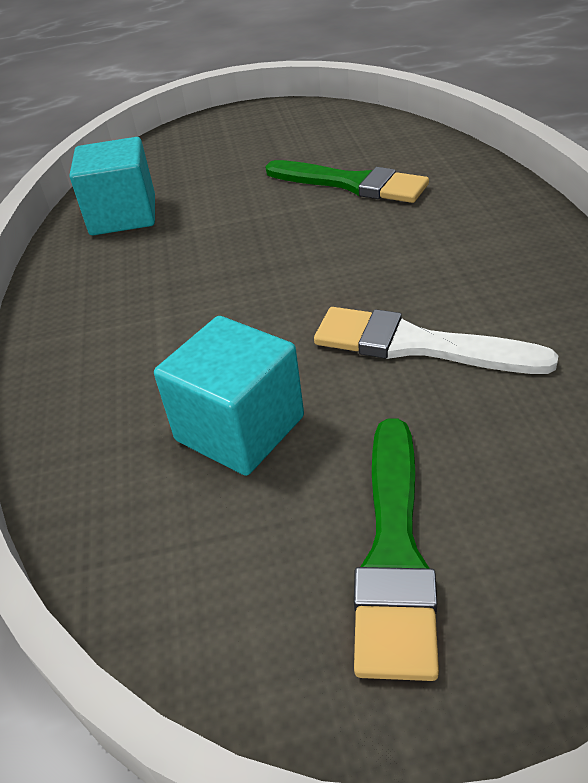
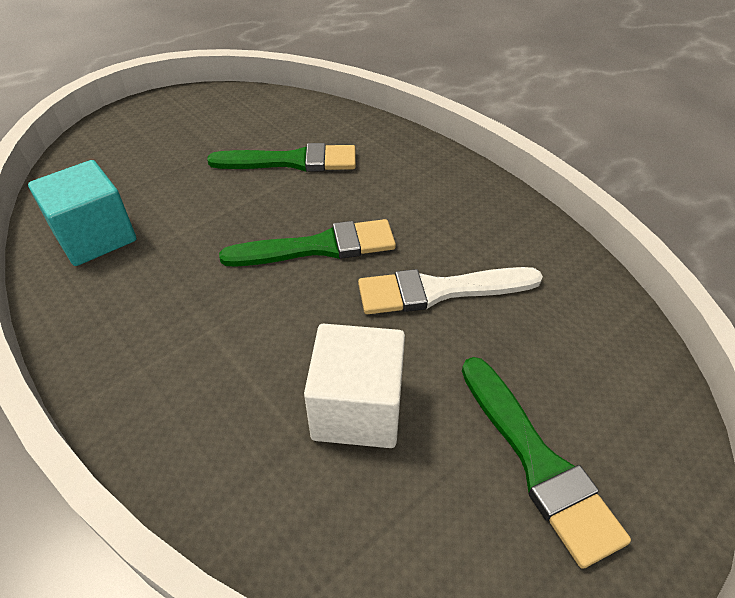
camera: 35 degrees left, 5 degrees up
(240, 428) = (357, 409): turquoise cube -> white cube
(317, 270) = (319, 247): none -> green brush

